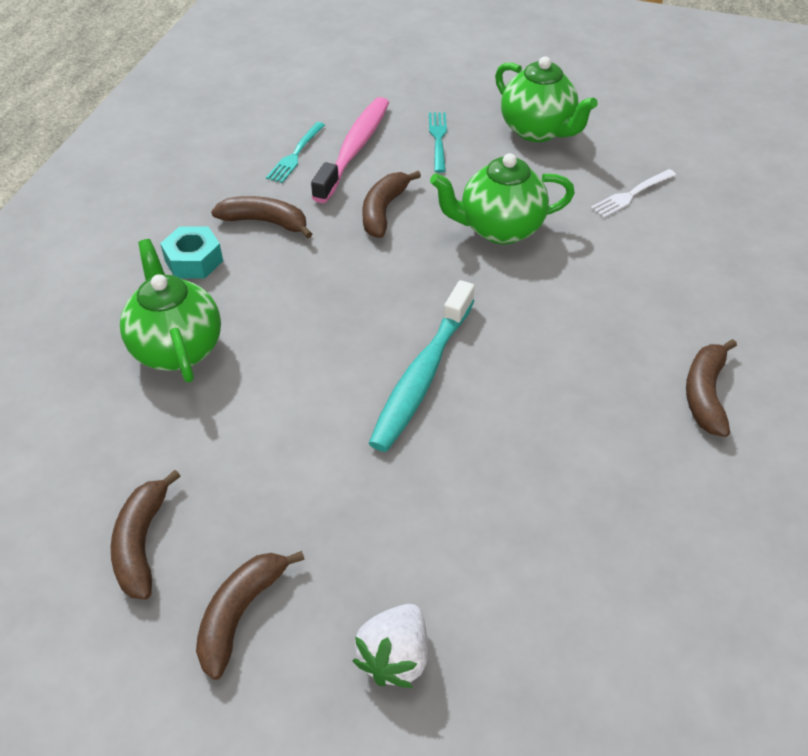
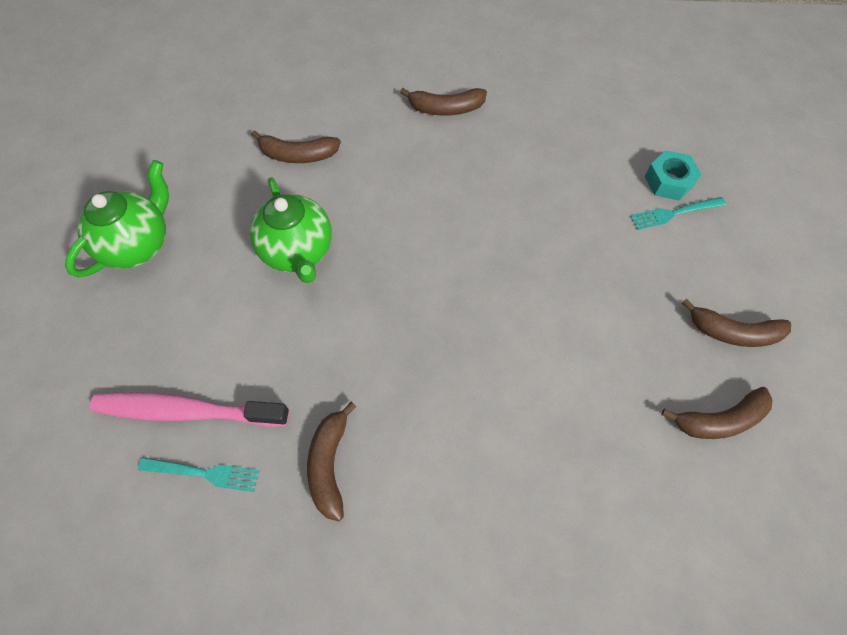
camera: 105 degrees left, 15 degrees up
(177, 348) = (527, 480): green teapot -> none
(194, 261) = (407, 517): turquoise nut -> turquoise nut (668, 181)
(383, 210) = (289, 353): brown banana -> brown banana (298, 155)
(395, 657) = (712, 238): white strawberry -> none
(422, 376) = (489, 273): turquoise toothbrush -> none
(438, 139) = (161, 331): turquoise fork -> turquoise fork (674, 213)
(631, 194) = (232, 164): white fork -> none

